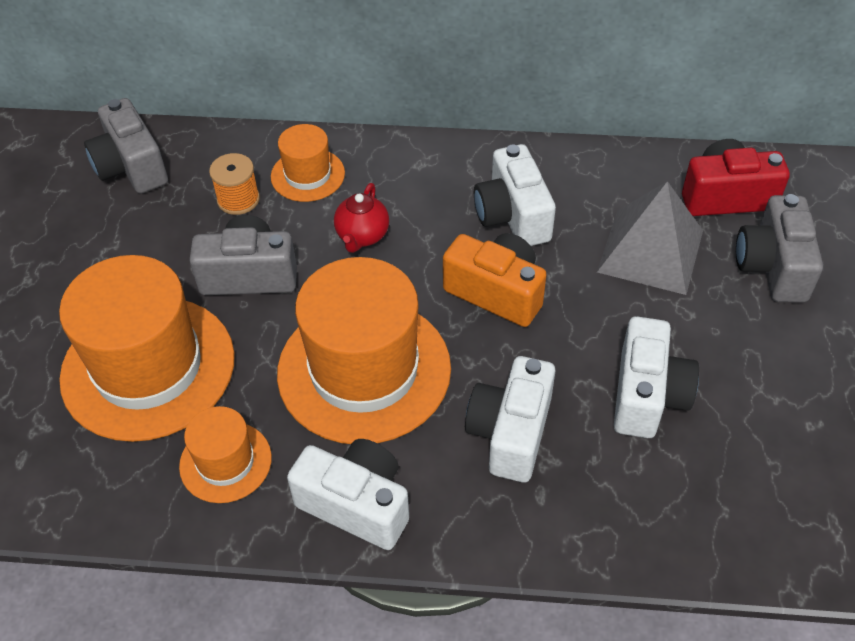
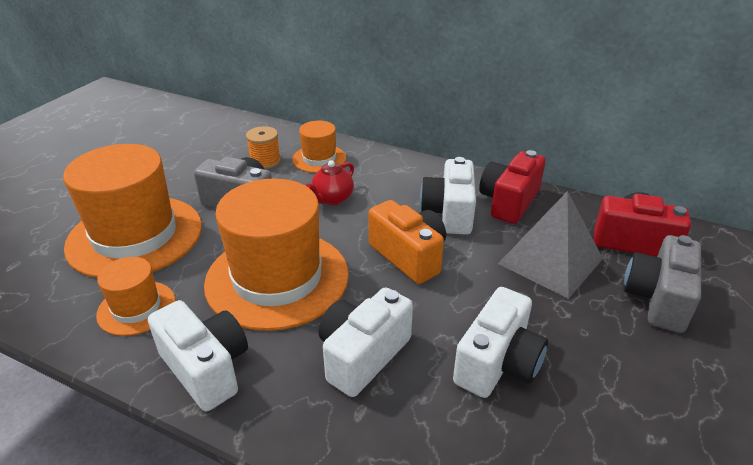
camera: 20 degrees right, 15 degrees down
(131, 167) = (214, 132): grey camera -> none
(573, 179) = (509, 202): none -> red camera

